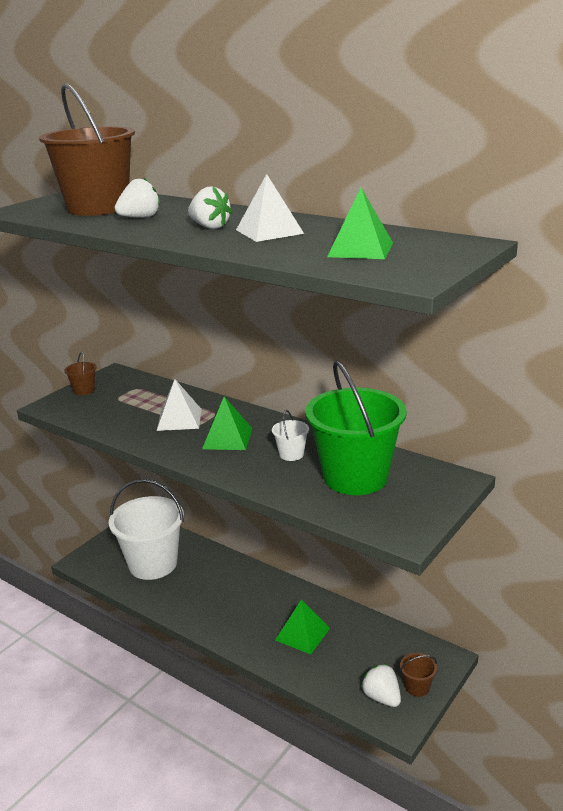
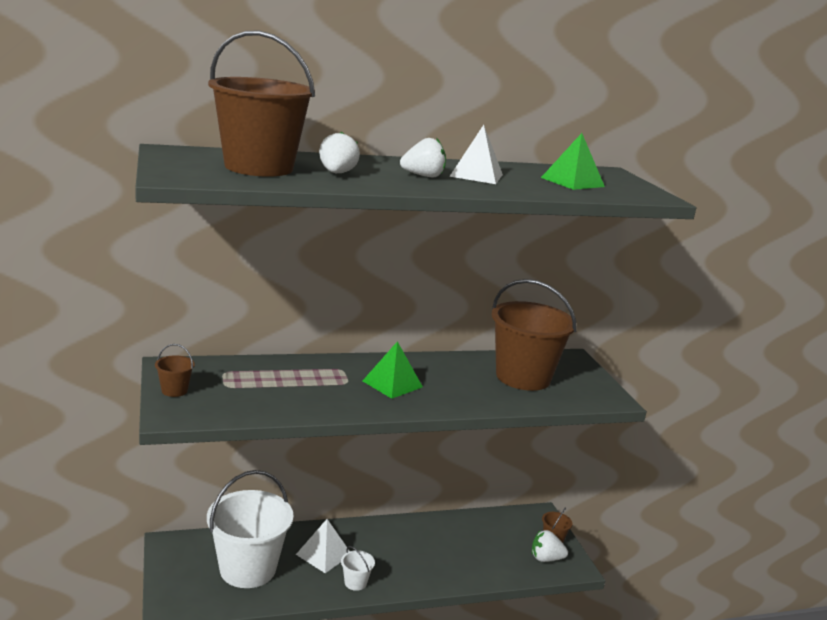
camera: 55 degrees left, 5 degrees down
(179, 419) = (323, 384): white pyramid -> white pyramid (324, 554)
(291, 454) = (457, 378): white bucket -> white bucket (355, 582)
(302, 634) = (444, 551): green pyramid -> none
(355, 477) = (523, 377): green bucket -> brown bucket

